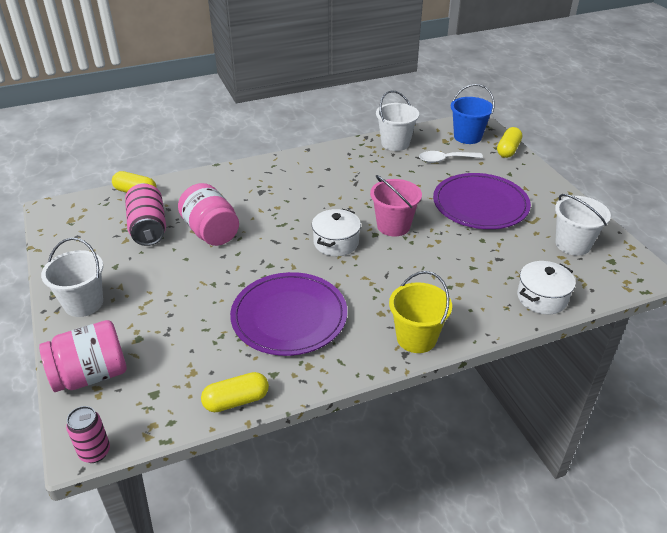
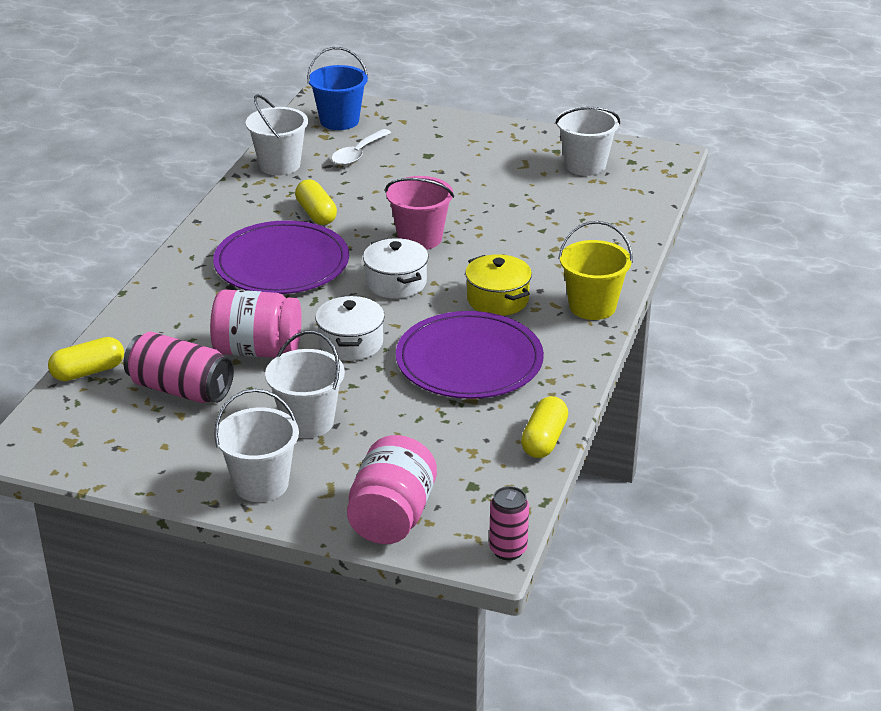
camera: 50 degrees left, 5 degrees down
(160, 287) = (308, 422): none -> white bucket
(370, 291) = (497, 300): none -> yellow pot
(480, 204) = (460, 176): purple plate -> purple plate (281, 263)
(508, 150) = (399, 114): yellow capsule -> yellow capsule (316, 214)
(542, 298) = (628, 219): white pot -> white pot (351, 343)

